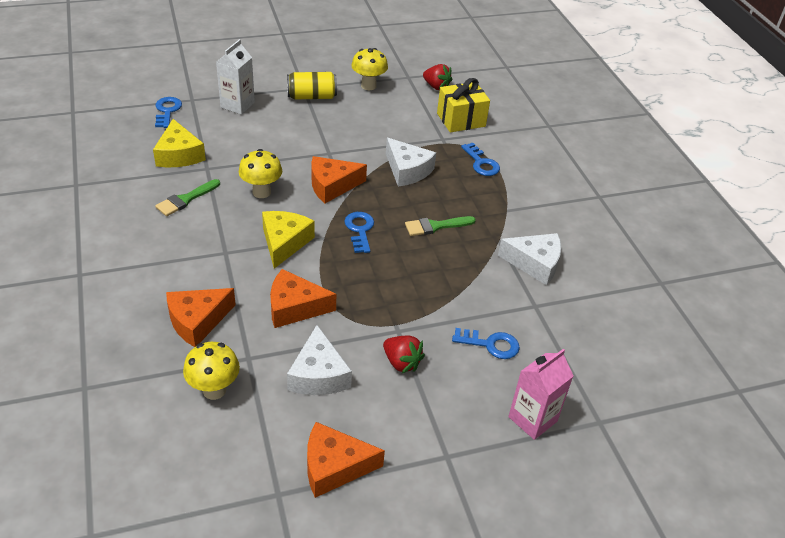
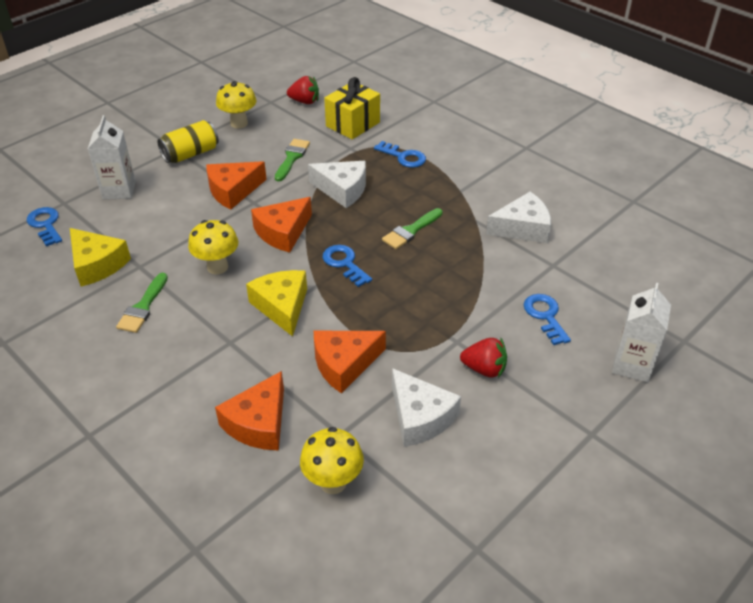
camera: 25 degrees left, 0 degrees up
(334, 466) = (506, 495): orange cheese -> orange cheese (233, 191)
(388, 129) = (292, 158): none -> green brush
(490, 344) = (545, 316): blue key -> blue key turned 90 degrees counterclockwise
(532, 419) = (632, 365): pink carton -> white carton

